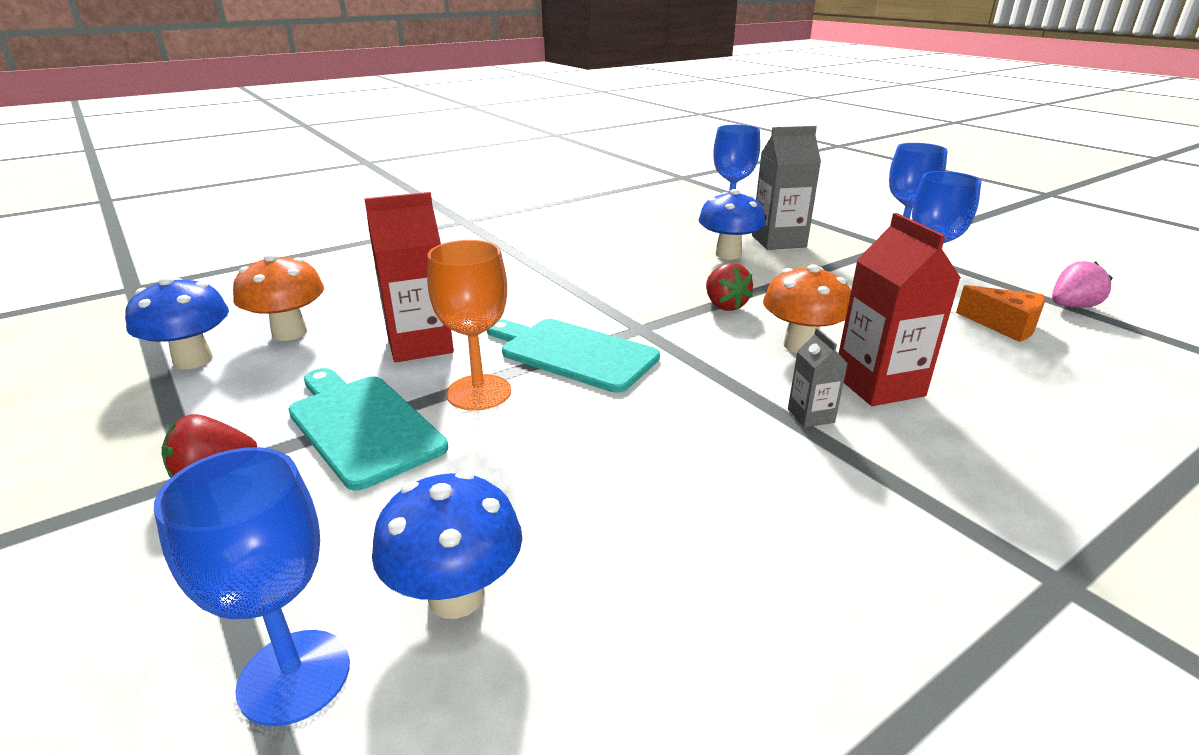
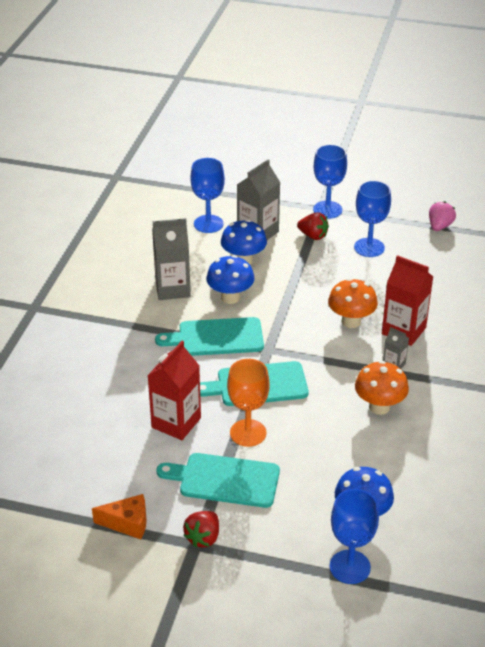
camera: 40 degrees left, 10 degrees up
(193, 360) = (74, 501): blue mushroom -> blue mushroom (230, 297)
(289, 333) = (92, 456): orange mushroom -> orange mushroom (379, 407)
(595, 296) = (216, 337): none -> turquoise cutting board
(613, 249) = (172, 289): none -> grey carton
(724, 305) = (288, 309): red strawberry -> red strawberry (313, 236)
(1004, 326) = (422, 258): orange cheese -> orange cheese (127, 523)

